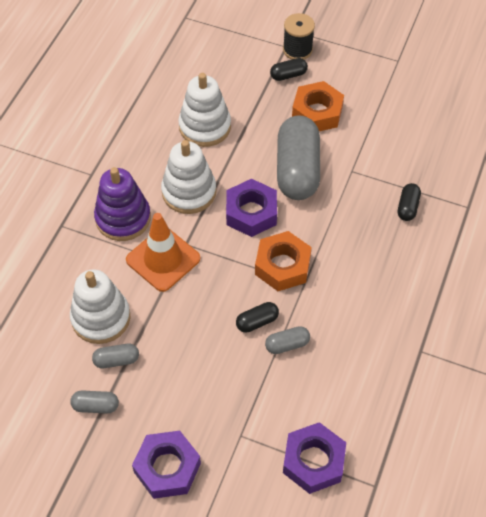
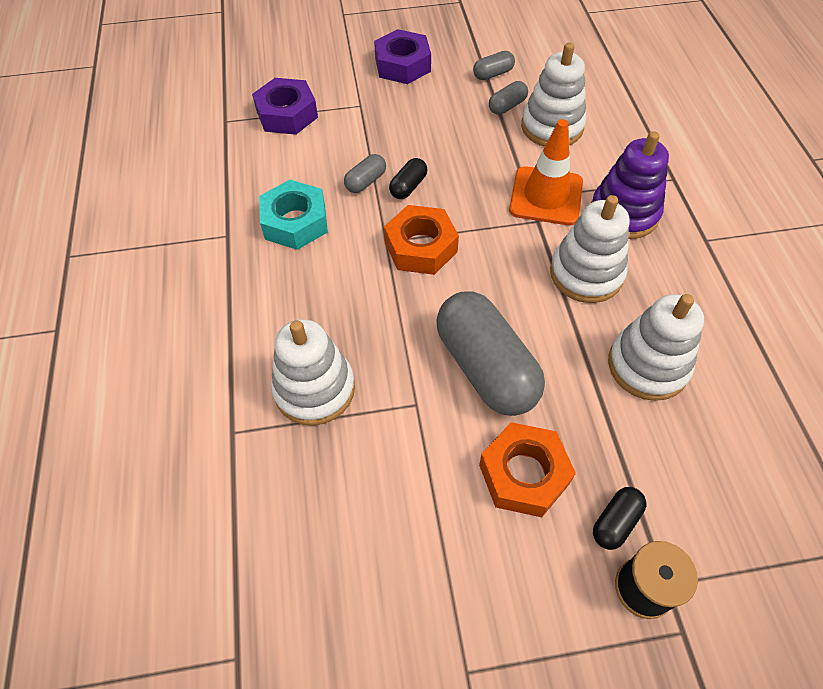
camera: 150 degrees right, 0 degrees up
(251, 213) = (498, 286): purple nut -> none
(362, 335) = (295, 222): none -> turquoise nut
(407, 207) = (314, 389): black capsule -> white stacking toy

